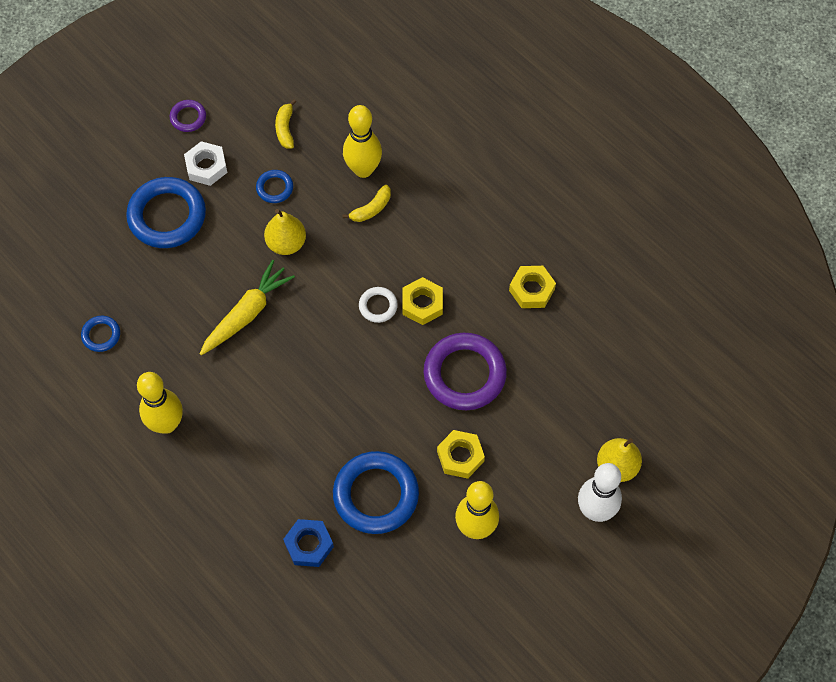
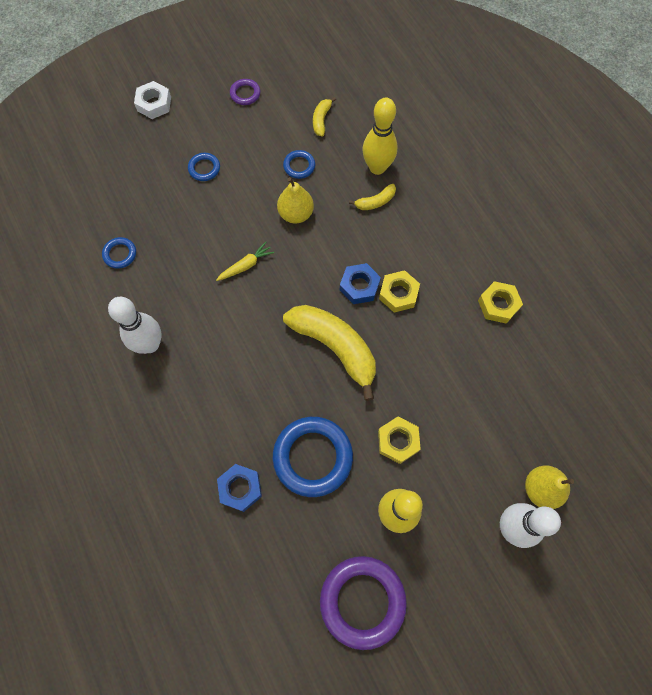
camera: 15 degrees right, 5 degrees up
(166, 424) = (150, 344): yellow bowling pin -> white bowling pin
(167, 216) = (204, 168): blue ring -> blue ring, size x0.48
(206, 167) = (248, 136): white nut -> white nut (154, 104)
(247, 313) = (246, 265): yellow carrot -> yellow carrot, size x0.59
(369, 377) = (335, 347): none -> yellow banana
(378, 306) = (359, 286): white ring -> blue nut
(464, 374) = (420, 366): purple ring -> purple ring (362, 601)

